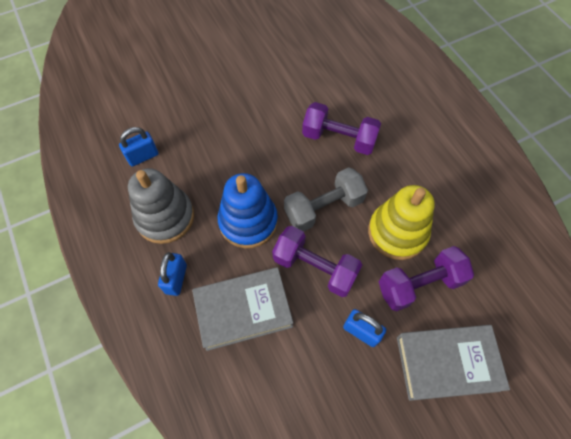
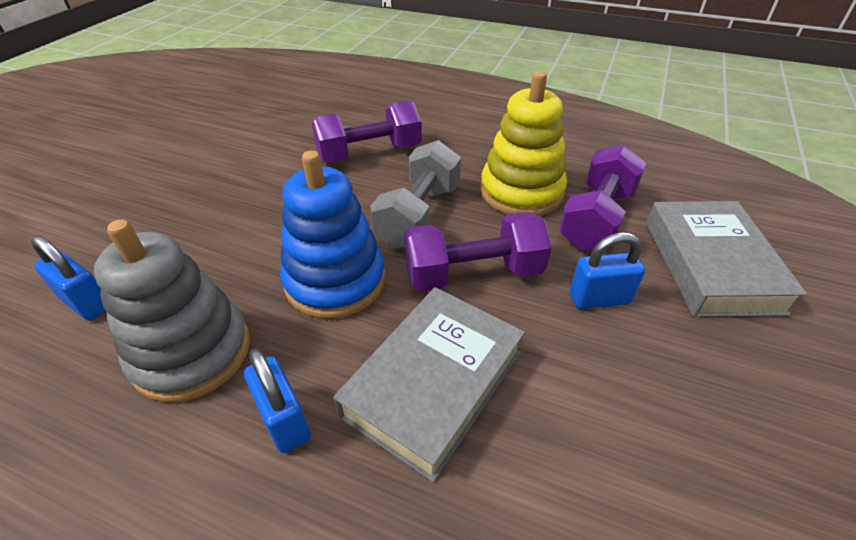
camera: 40 degrees left, 20 degrees down
(143, 156) = (87, 303): blue padlock -> blue padlock turned 75 degrees counterclockwise
(447, 363) = (710, 265): grey book -> grey book turned 45 degrees counterclockwise

